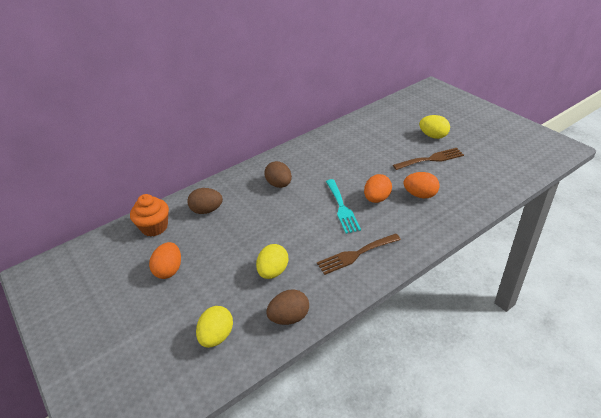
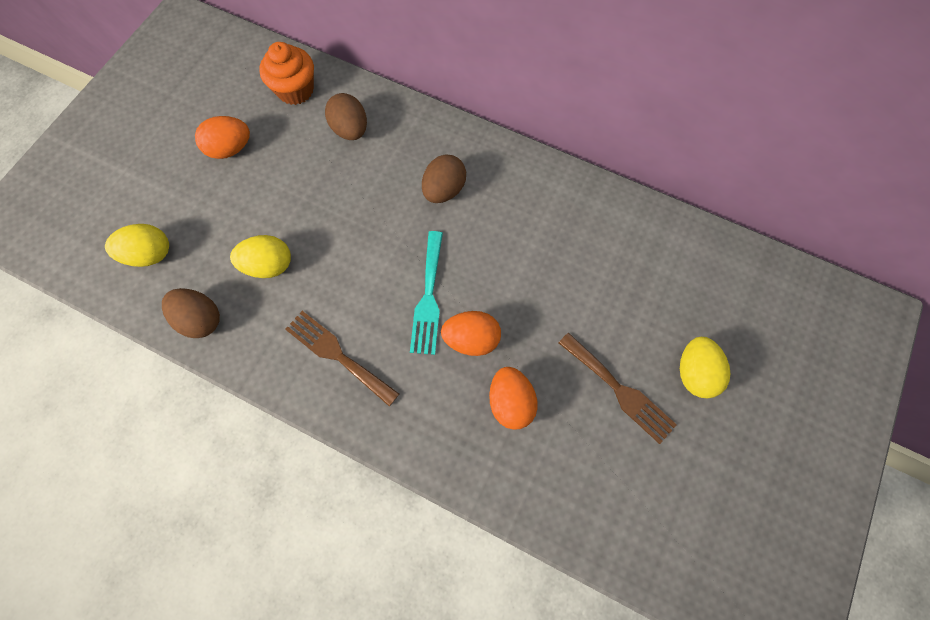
camera: 60 degrees right, 30 degrees up
(342, 208) = (428, 298): turquoise fork -> turquoise fork turned 45 degrees counterclockwise

